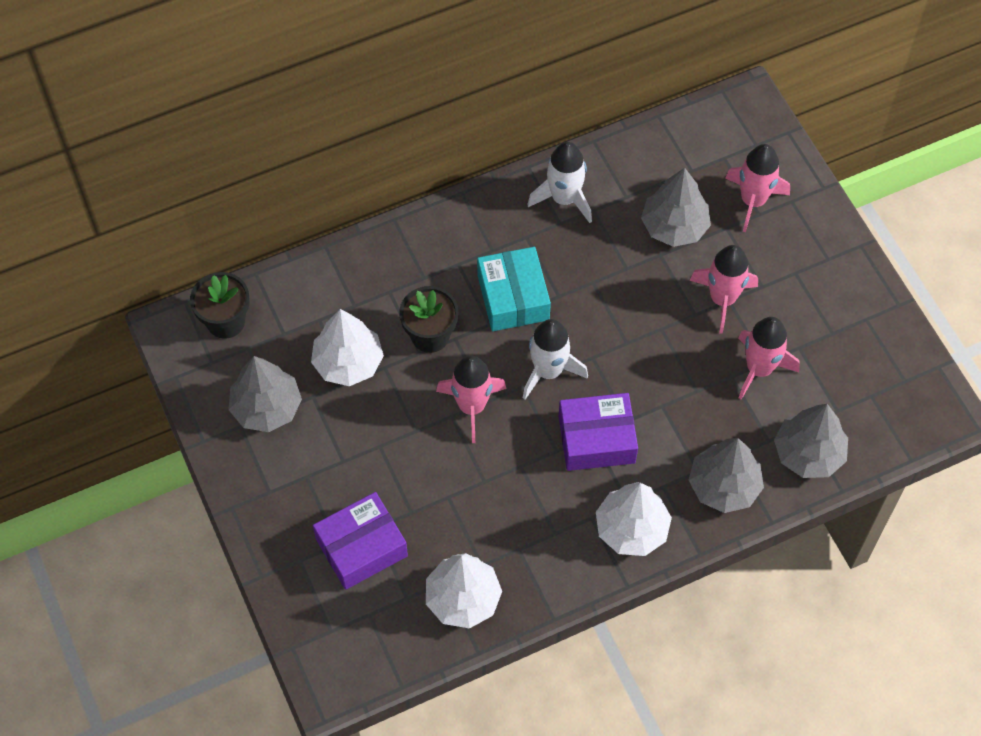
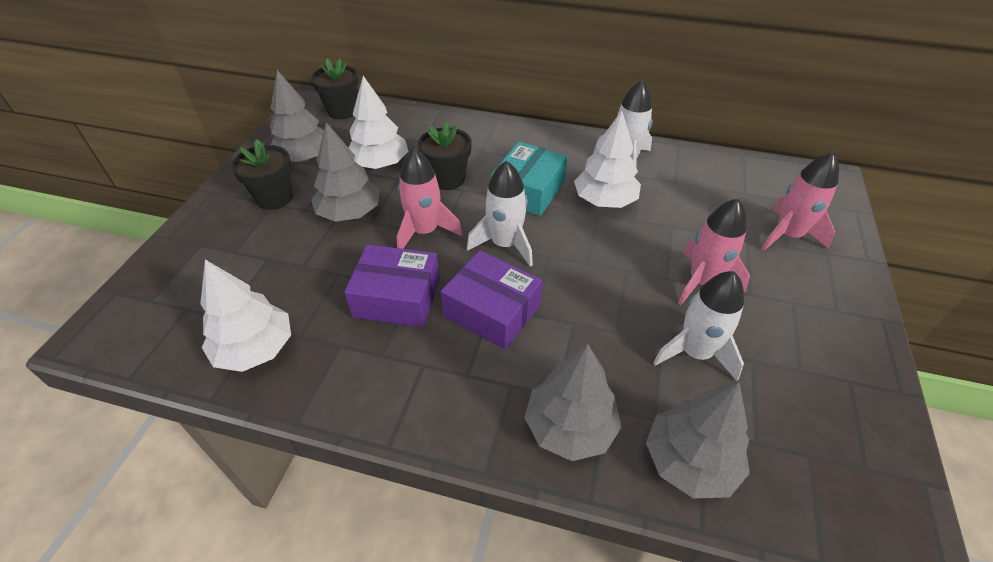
camera: 40 degrees right, 15 degrees down
(300, 470) = (274, 198): none -> black flower pot
(361, 547) = (243, 264): purple box -> purple box (397, 297)
(632, 529) = (446, 400): white tree -> white tree (604, 201)
(674, 226) = (699, 216): grey tree -> grey tree (349, 213)
(759, 369) = (695, 352): pink rocket -> white rocket

